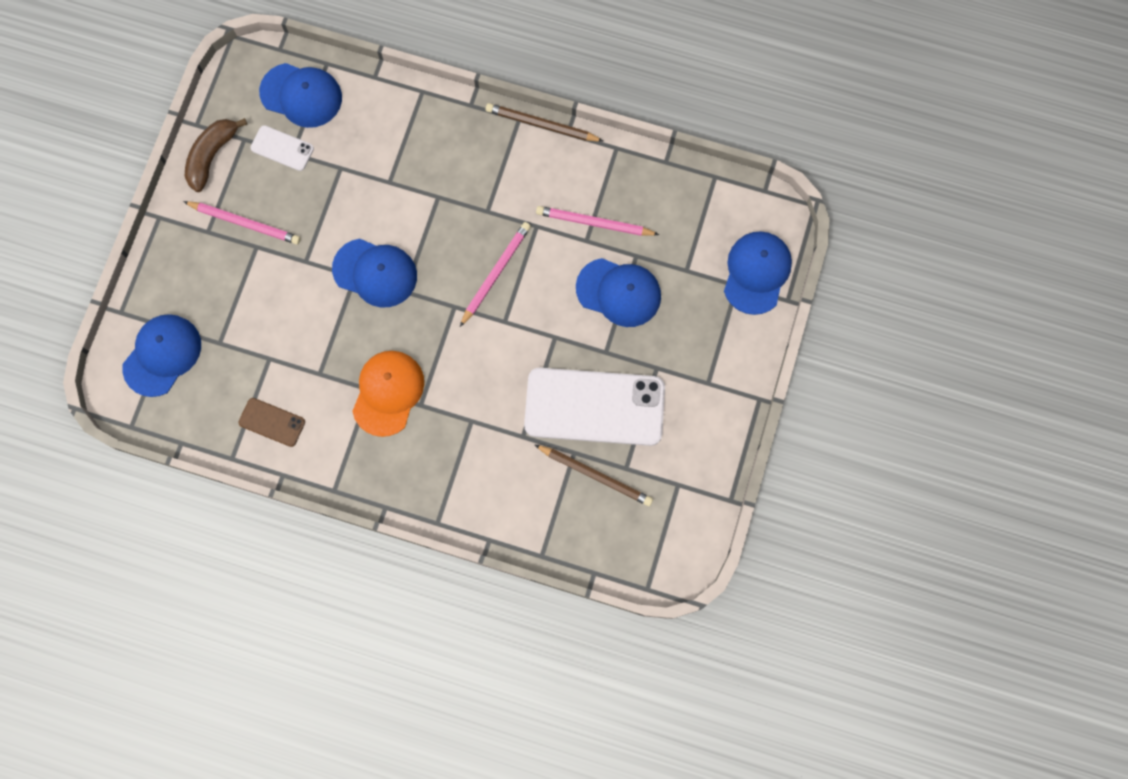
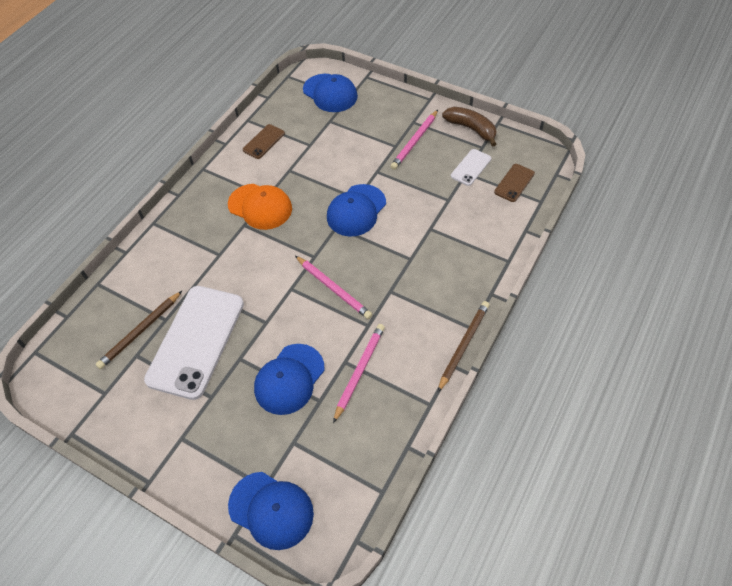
camera: 105 degrees right, 20 degrees down
(301, 95) = (514, 183): blue cap -> brown phone

